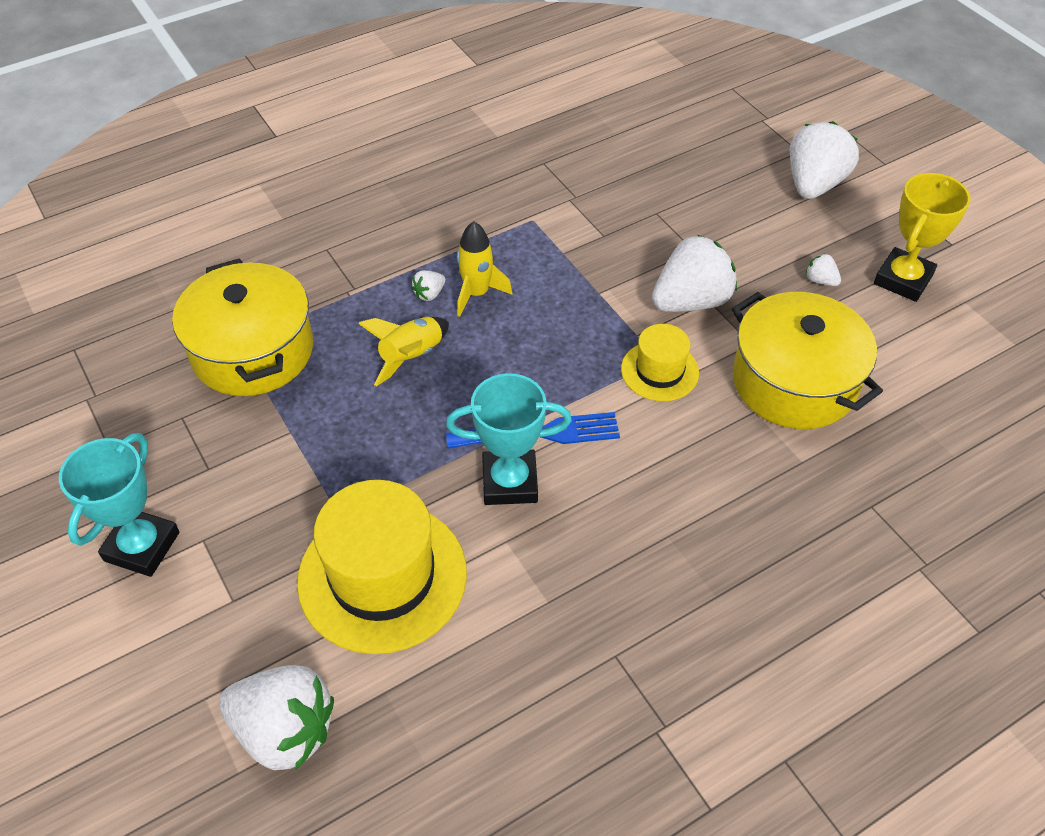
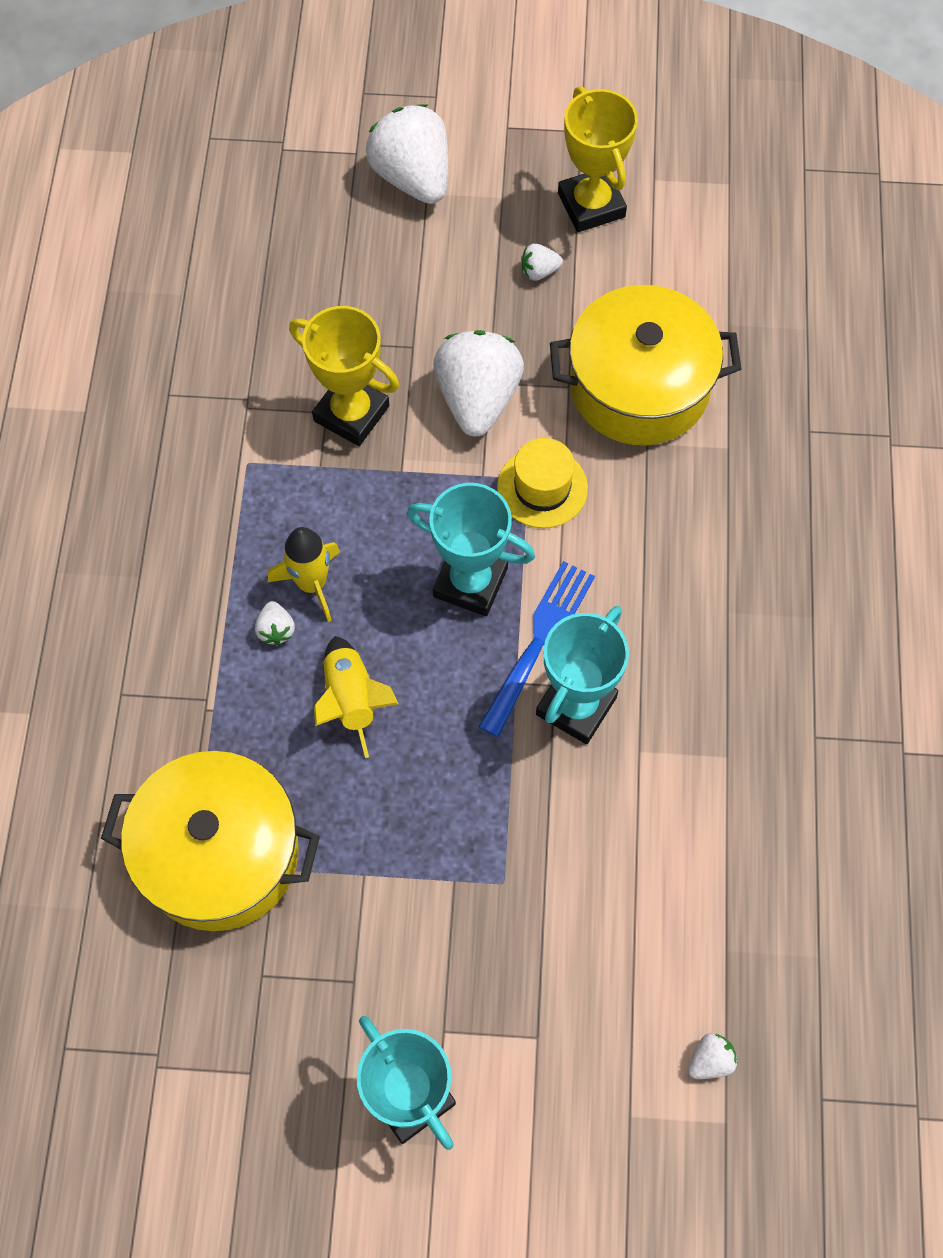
camera: 55 degrees left, 15 degrees up
(284, 731) = (710, 1060): white strawberry -> white strawberry, size x0.42
(382, 576) = (604, 883): yellow hat -> none
(551, 371) = (470, 582): none -> turquoise trophy
(615, 247) = (351, 413): none -> yellow trophy

